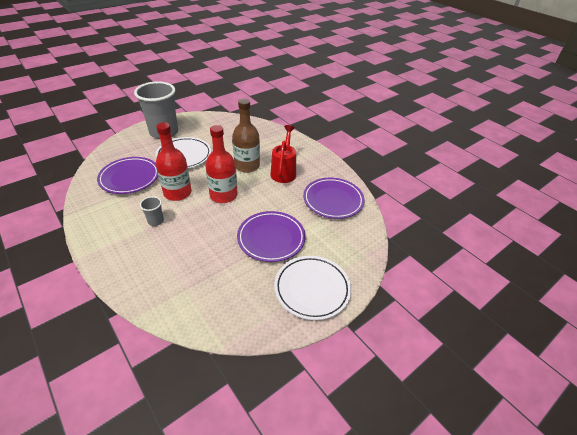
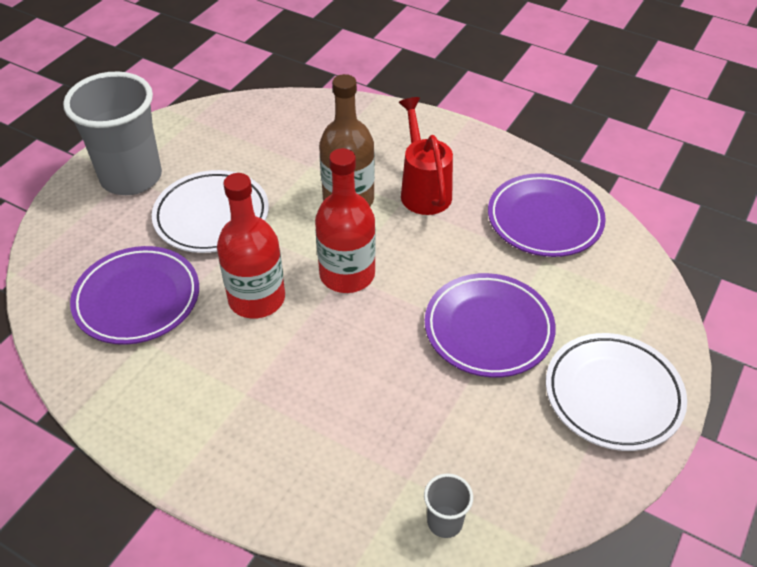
camera: 20 degrees left, 5 degrees up
(156, 221) = (258, 370): grey cup -> grey cup (445, 522)

